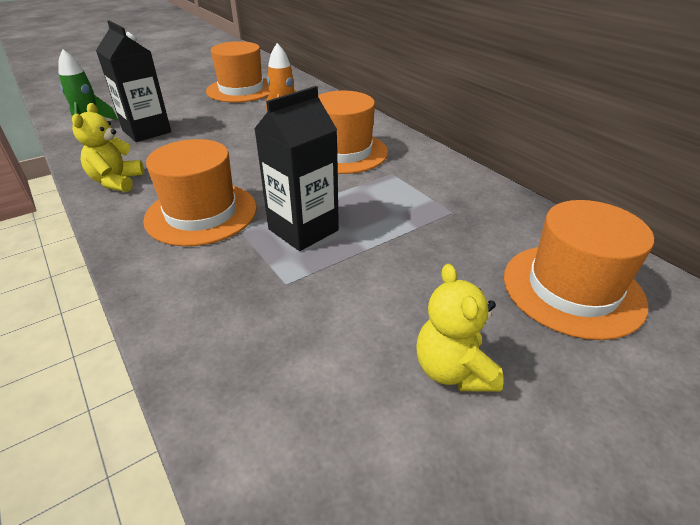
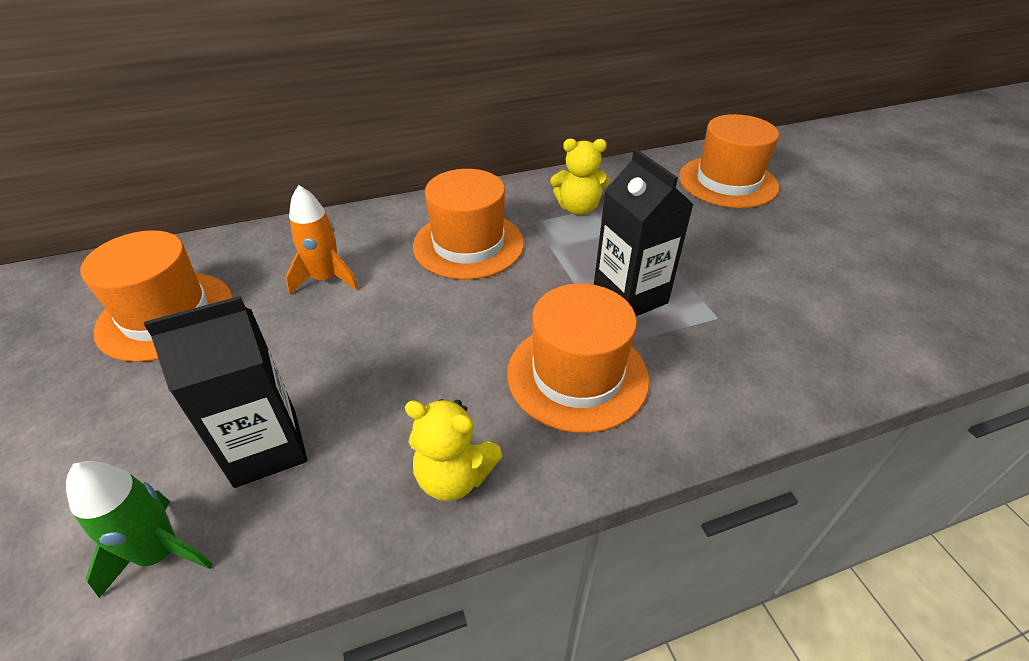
camera: 75 degrees left, 5 degrees up
(453, 370) = (813, 250): yellow teddy bear -> yellow teddy bear (578, 208)

